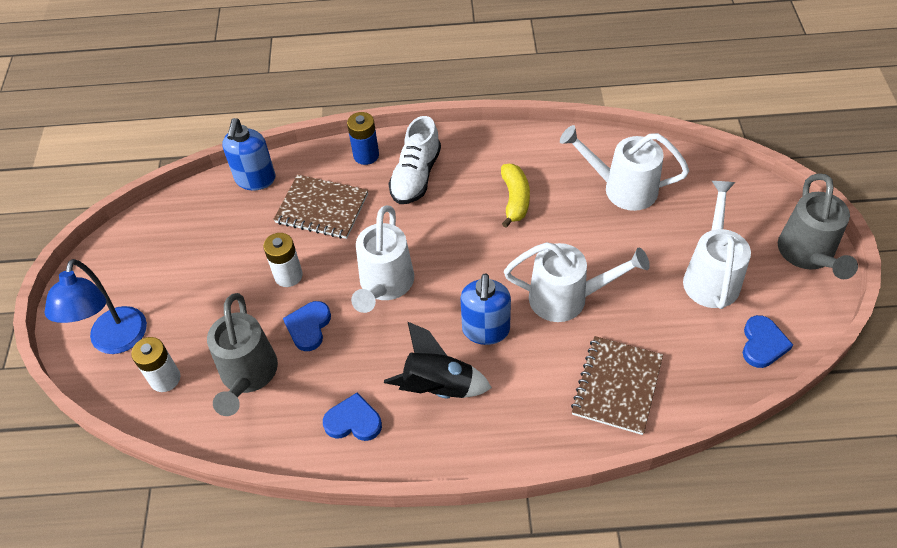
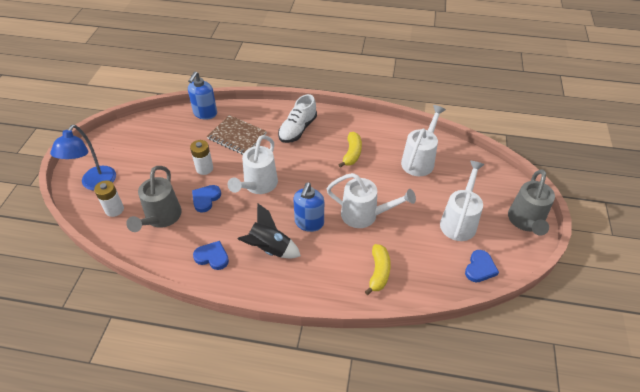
camera: 10 degrees right, 5 degrees down
(366, 155) = (273, 113): blue battery -> none
(617, 386) = (378, 272): brown notebook -> yellow banana
(622, 188) = (419, 160): white watering can -> white watering can turned 90 degrees clockwise

